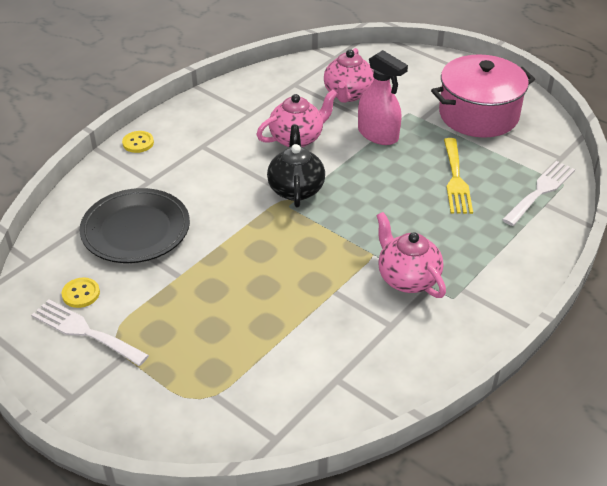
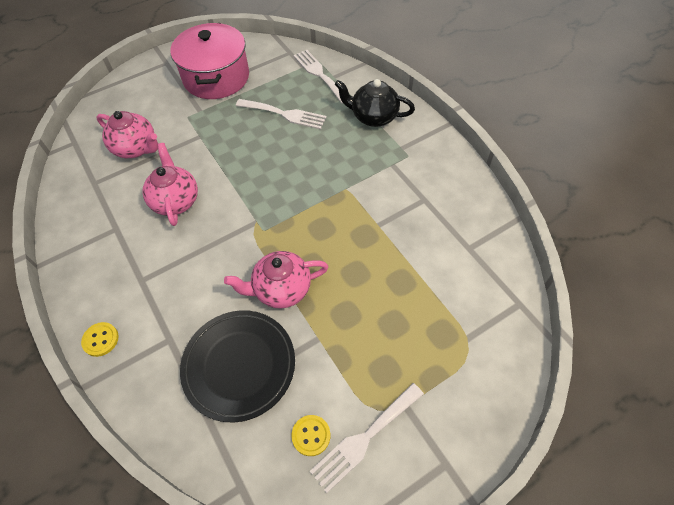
camera: 70 degrees left, 15 degrees up
(296, 189) = (244, 219): black teapot -> black teapot (373, 117)
(378, 134) = (204, 144): pink spray bottle -> none
(407, 278) = (380, 175): pink teapot -> pink teapot (281, 289)
(456, 179) = (284, 114): yellow fork -> white fork

